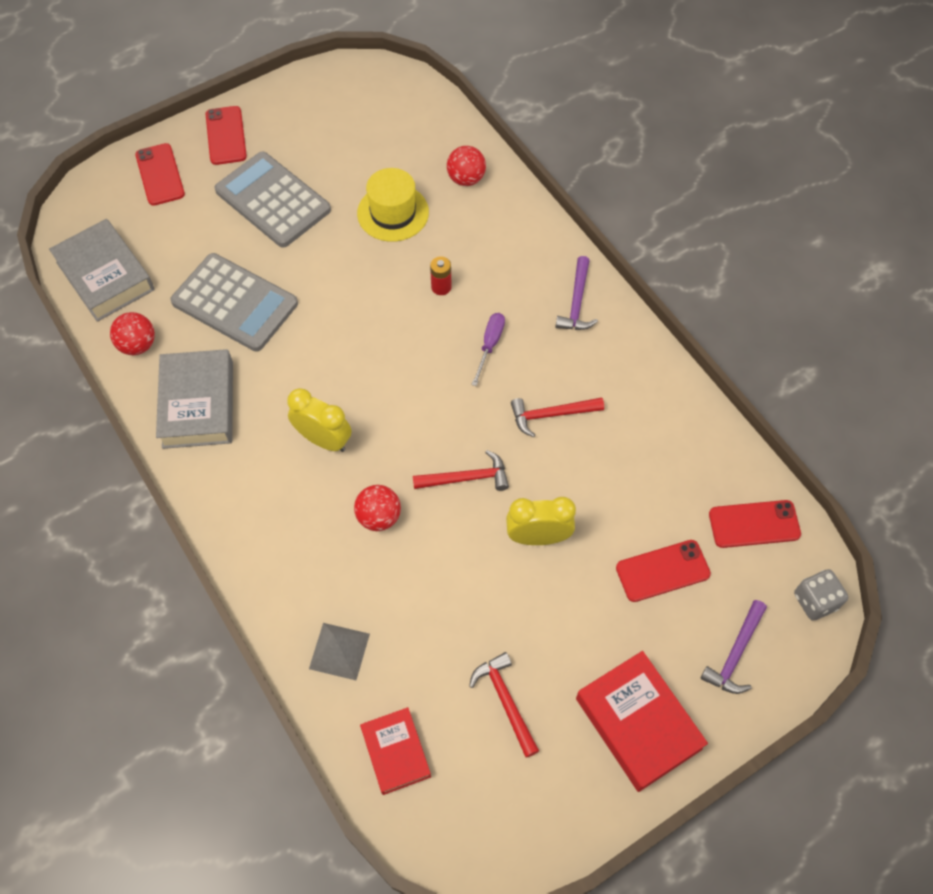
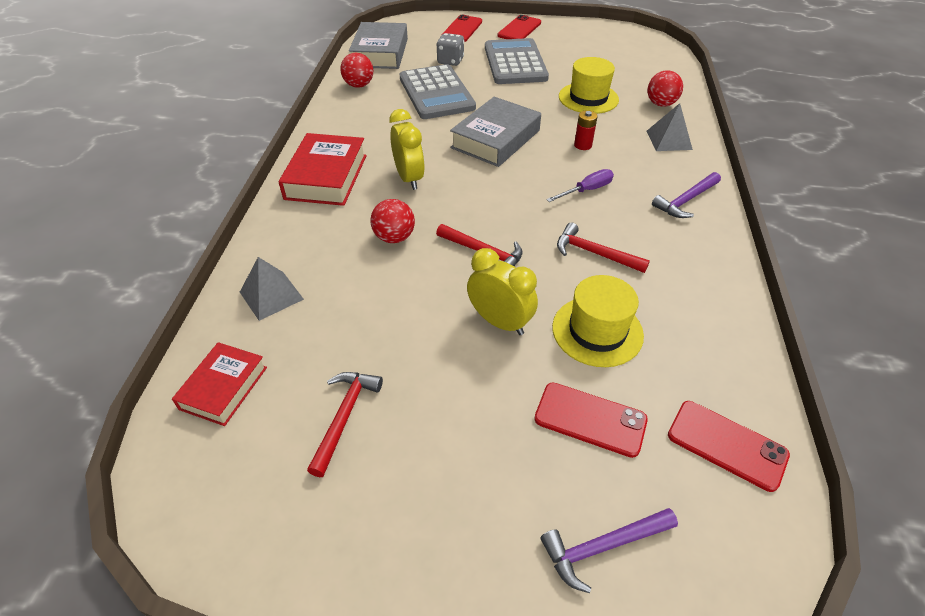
camera: 40 degrees right, 15 degrees down
(198, 404) = (357, 124): grey book -> grey book (496, 139)
(509, 229) = (669, 140): none -> grey pyramid
(611, 492) = (597, 331): none -> yellow hat
(638, 723) = (438, 530): red book -> red book (326, 177)
(815, 601) = (746, 566): grey dice -> grey dice (450, 61)

